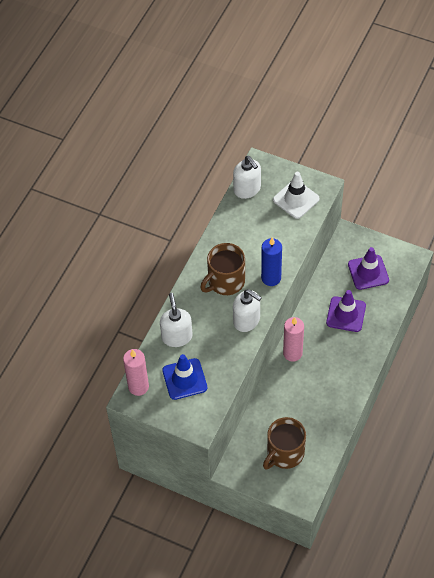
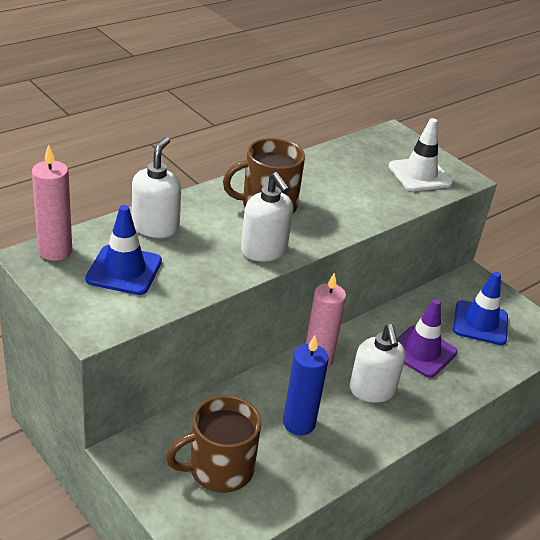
camera: 20 degrees right, 20 degrees down
(247, 189) = (362, 145): white soap dispenser -> white soap dispenser (372, 390)
(271, 278) = (331, 226): blue candle -> blue candle (299, 423)
(368, 272) = (480, 323): purple traffic cone -> blue traffic cone

